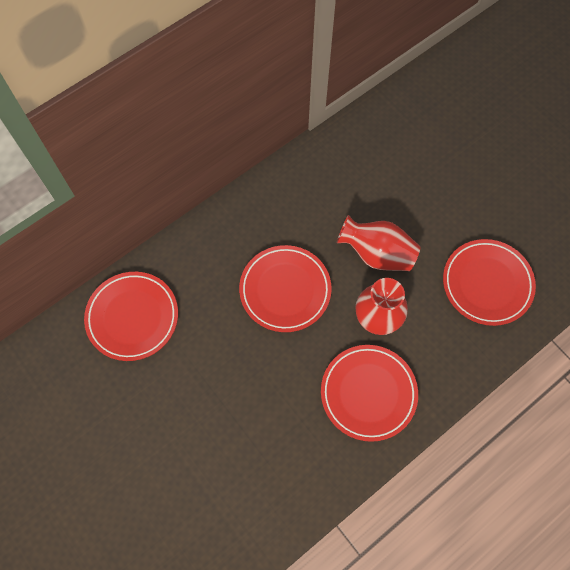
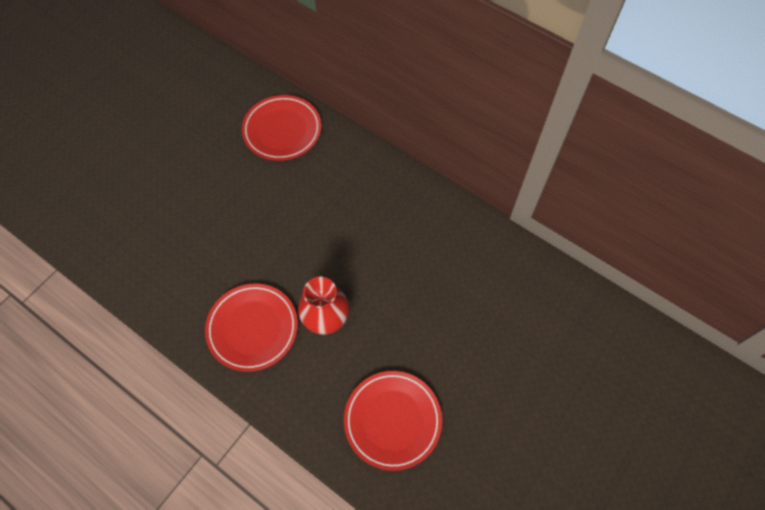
camera: 75 degrees right, 5 degrees down
(285, 290) = (336, 236): red plate -> none
(377, 254) = (395, 307): red vase -> none

